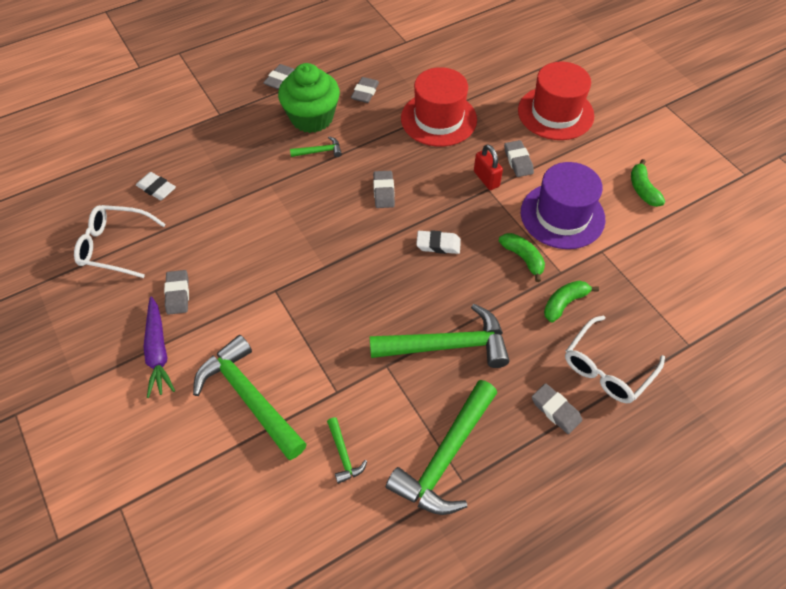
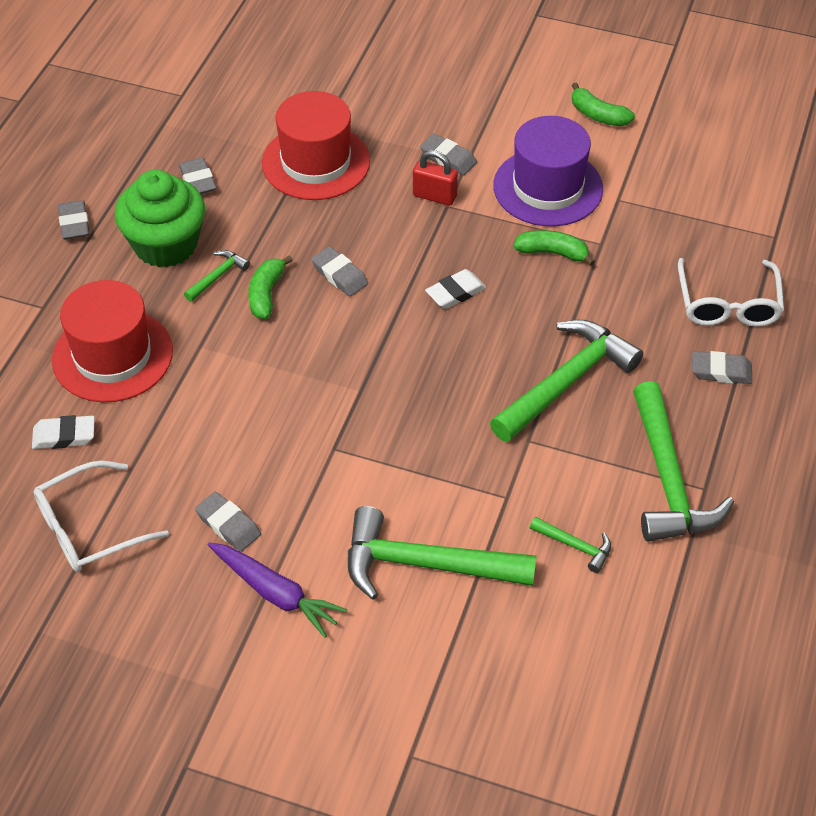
camera: 40 degrees left, 5 degrees down
(555, 113) = (435, 85): red hat -> red hat (112, 355)
(564, 303) = (633, 270): green banana -> green banana (266, 294)

